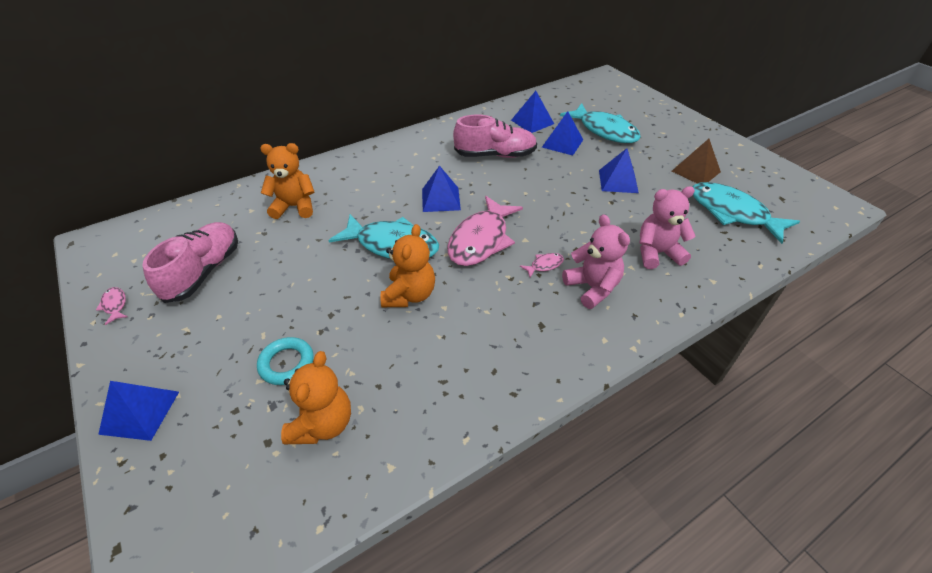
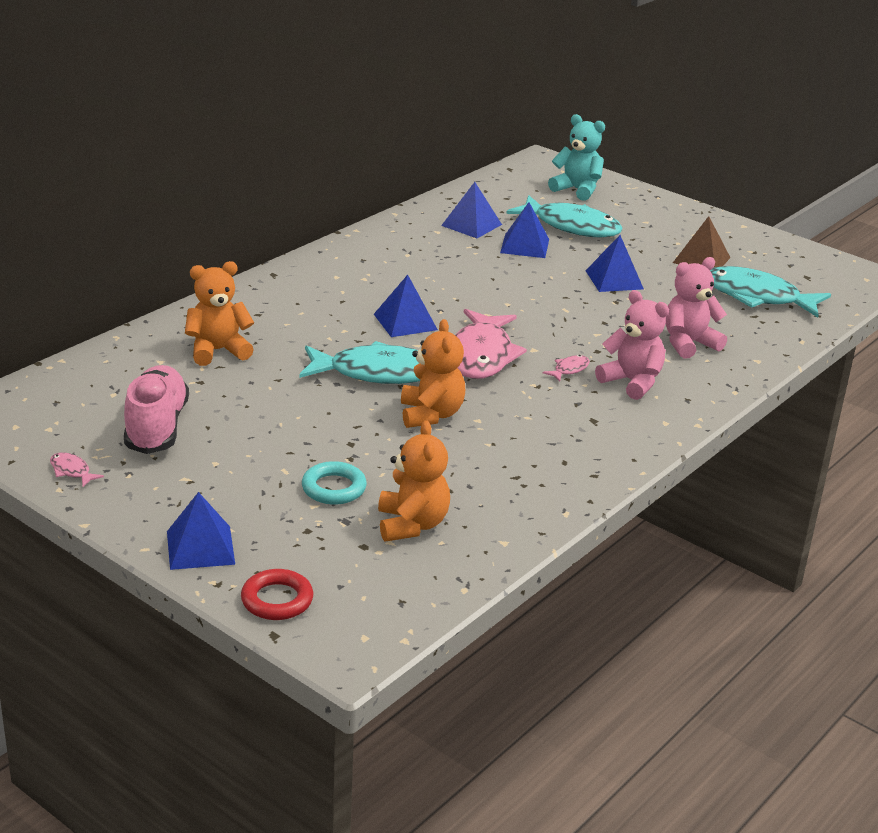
camera: 20 degrees left, 15 degrees down
(151, 499) = (277, 600): none -> red ring
(495, 155) = (445, 267): pink shoe -> none
(621, 101) = (577, 190): none -> turquoise teddy bear

